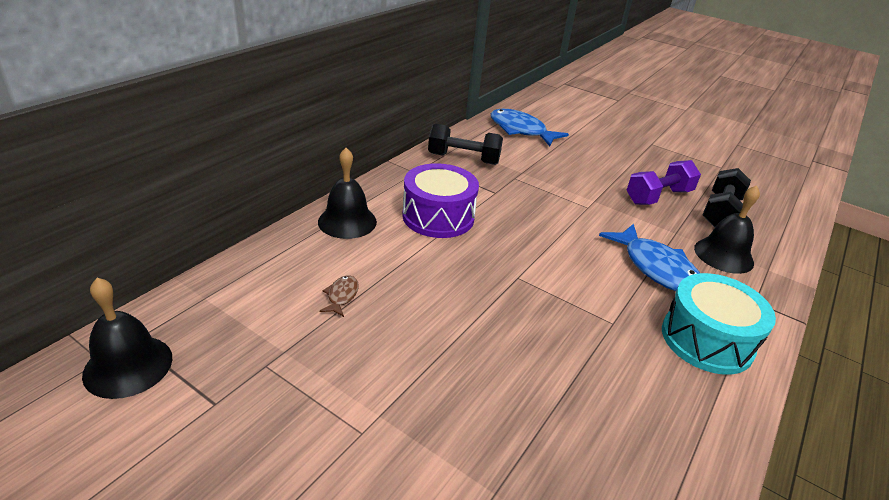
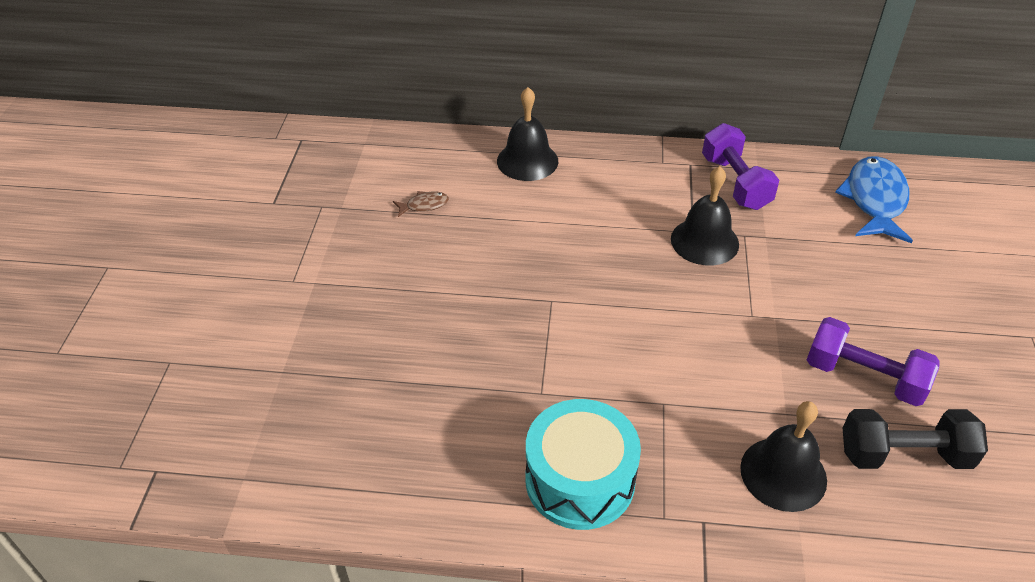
camera: 65 degrees right, 10 degrees up
(128, 366) = (278, 151): black bell -> black bell (704, 241)
(438, 217) = (597, 210): purple drum -> none
(463, 159) = (735, 183): black dumbbell -> purple dumbbell
(655, 268) = (680, 408): blue fish -> none

